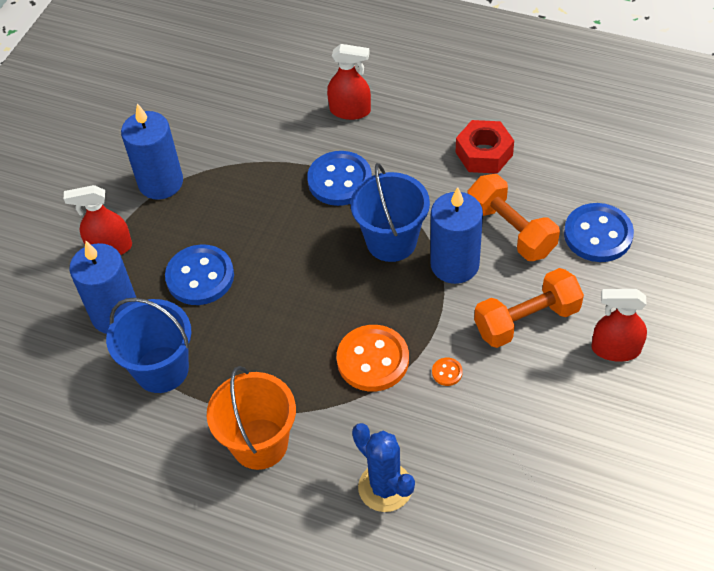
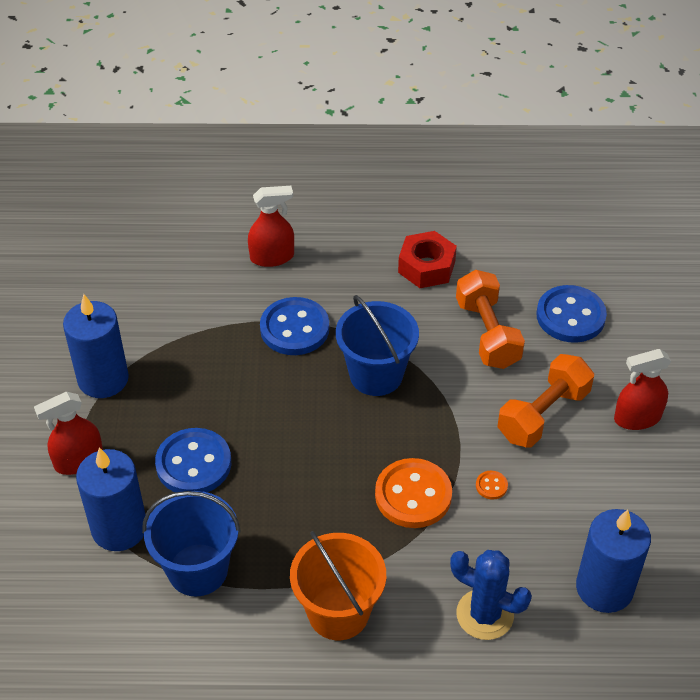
camera: 25 degrees left, 5 degrees down
(454, 264) = (449, 380): blue candle -> blue candle (604, 588)
(510, 230) = (487, 333): orange dumbbell -> orange dumbbell turned 45 degrees clockwise

